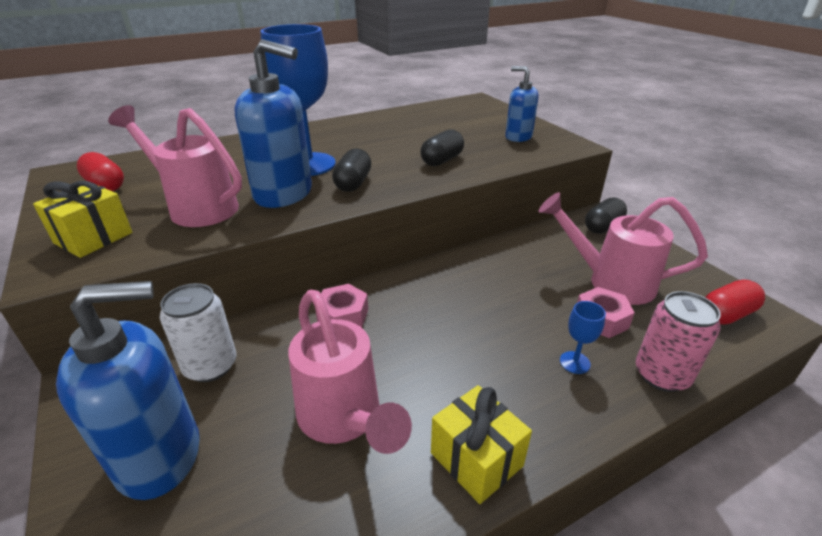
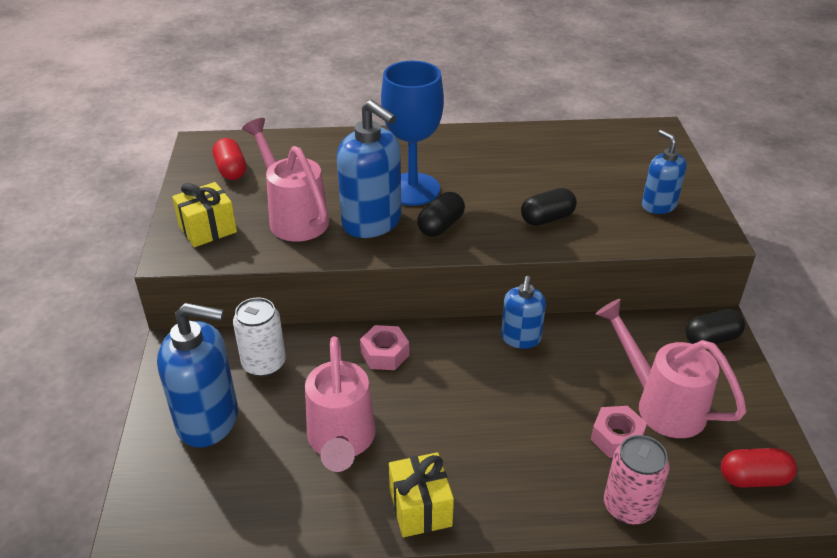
camera: 25 degrees right, 5 degrees up
(460, 266) = (520, 338): none -> blue soap dispenser
(574, 362) = (557, 467): blue goblet -> none

